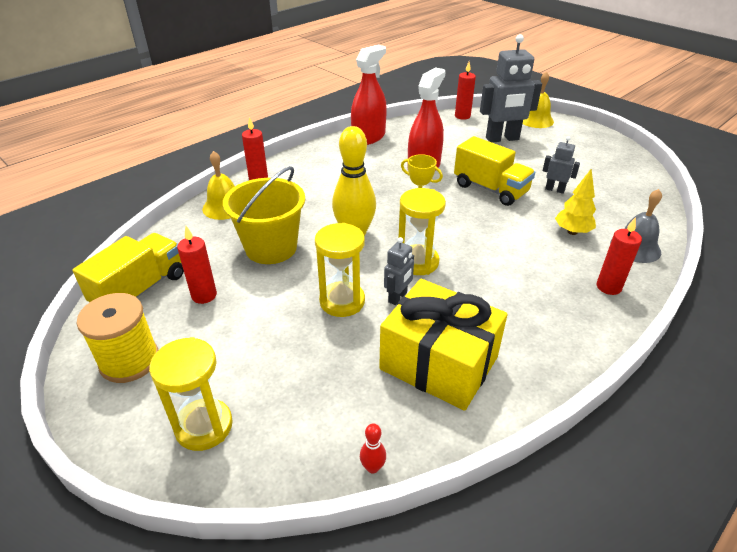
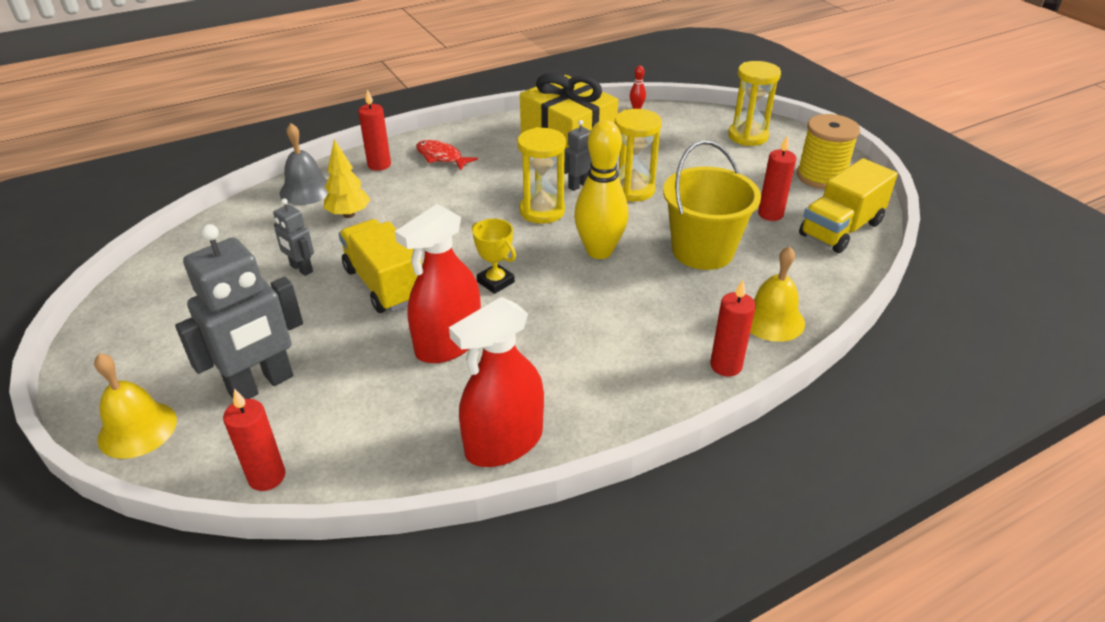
camera: 165 degrees left, 0 degrees up
(502, 139) = (261, 385): grey robot -> grey robot turned 135 degrees clockwise
(560, 309) = (441, 157): none -> red fish

